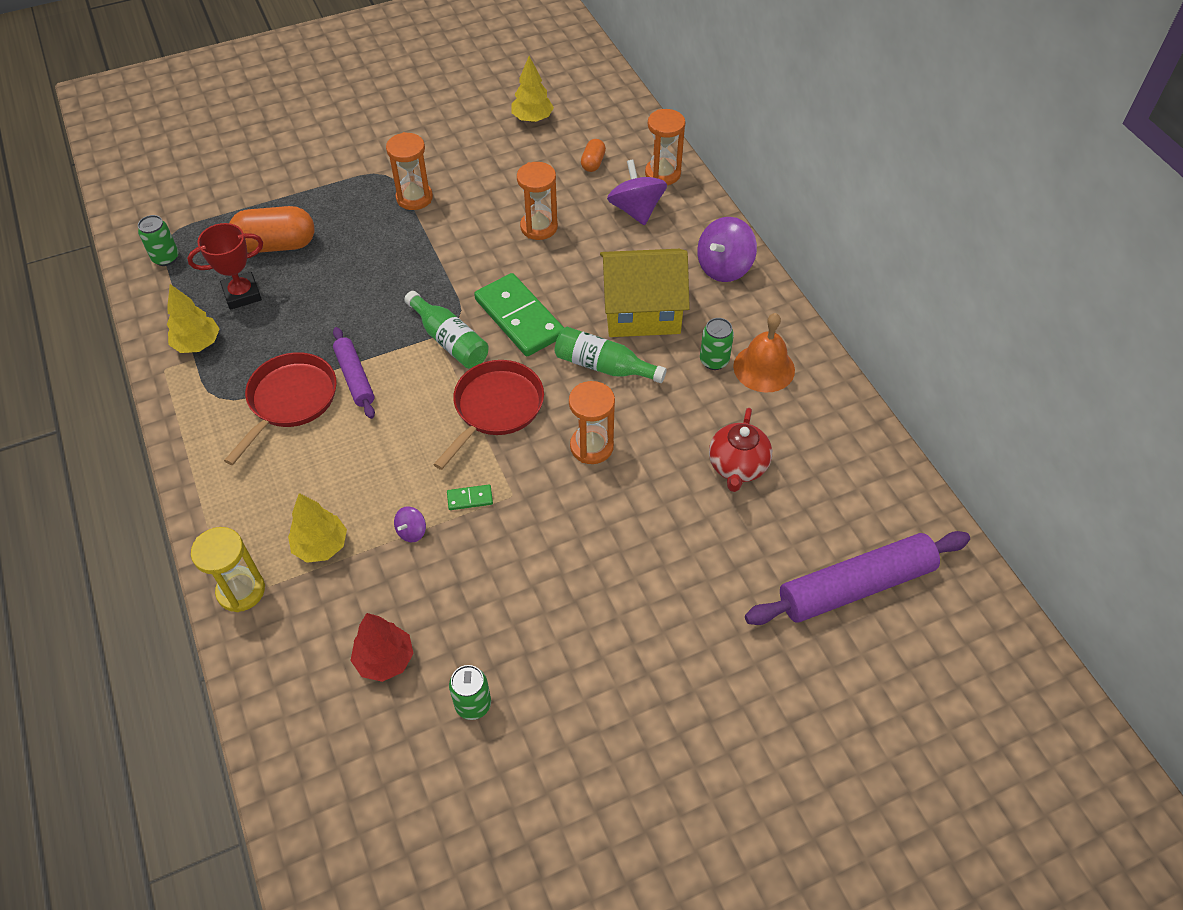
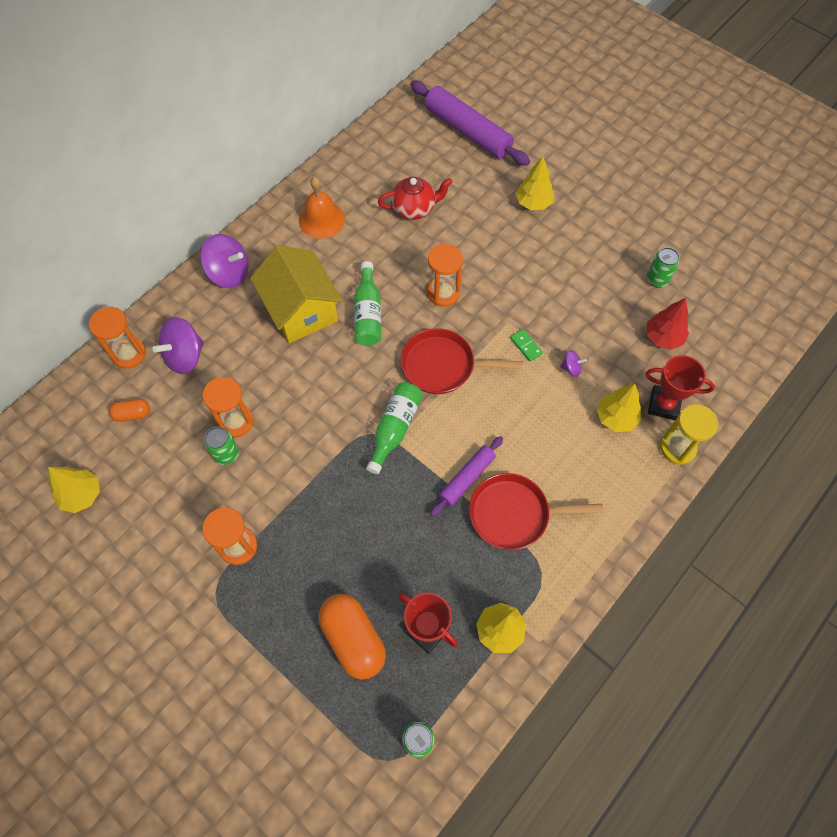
camera: 115 degrees left, 10 degrees up
(300, 607) = (663, 404): none -> red trophy
(519, 318) = (347, 389): green domino -> none
(683, 610) = (533, 203): none -> yellow tree
(714, 361) = (329, 249): green can -> green can (226, 454)

